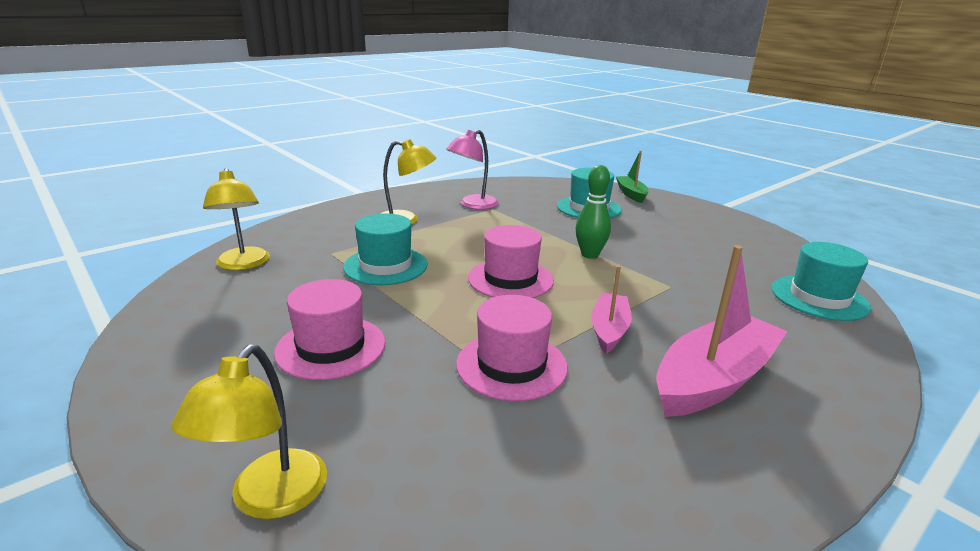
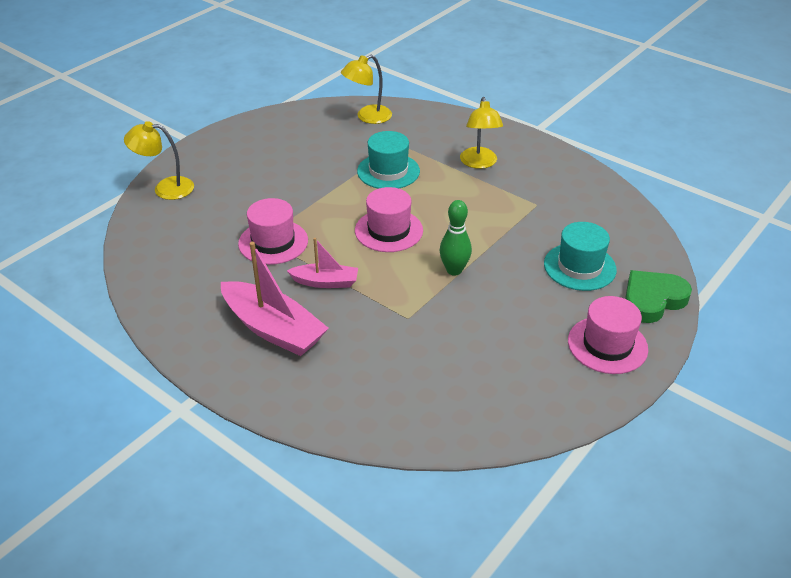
camera: 80 degrees right, 15 degrees up
(331, 347) = (278, 175): pink hat -> pink hat (607, 345)
(473, 205) = (540, 192): pink lamp -> none
(631, 194) = (652, 300): green boat -> green heart
(819, 298) = (420, 415): turquoise hat -> none

